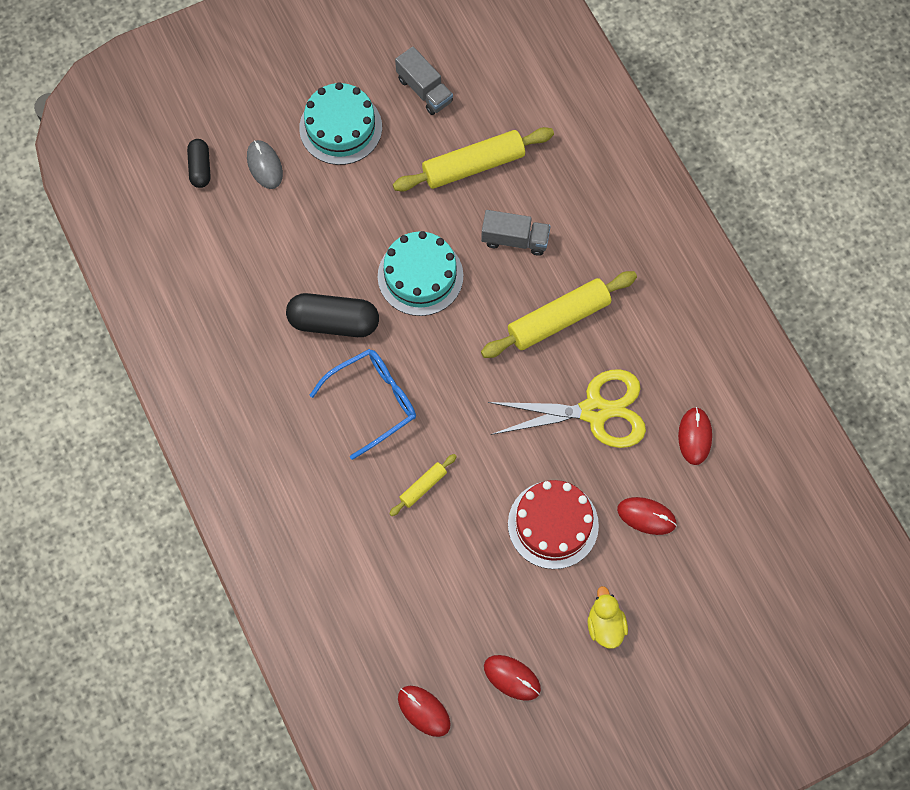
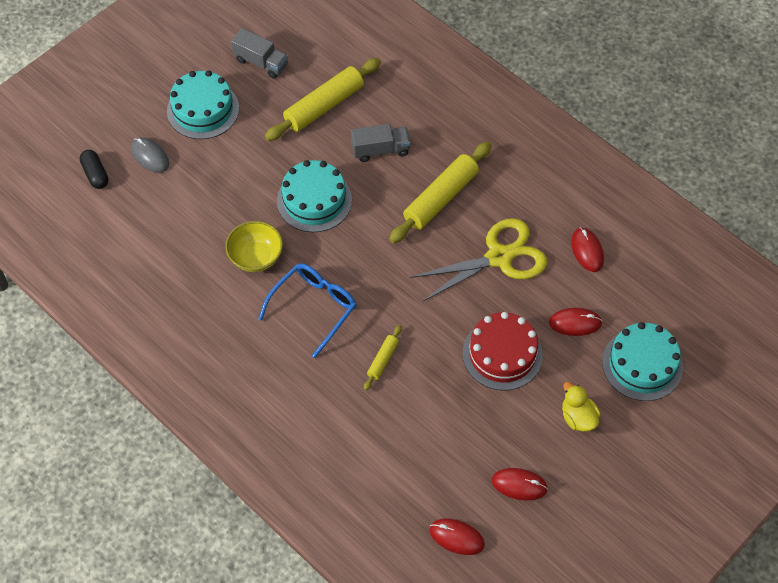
camera: 20 degrees left, 10 degrees down
(333, 322) = (256, 257): black capsule -> yellow bowl
(700, 590) = (642, 364): none -> turquoise cake

